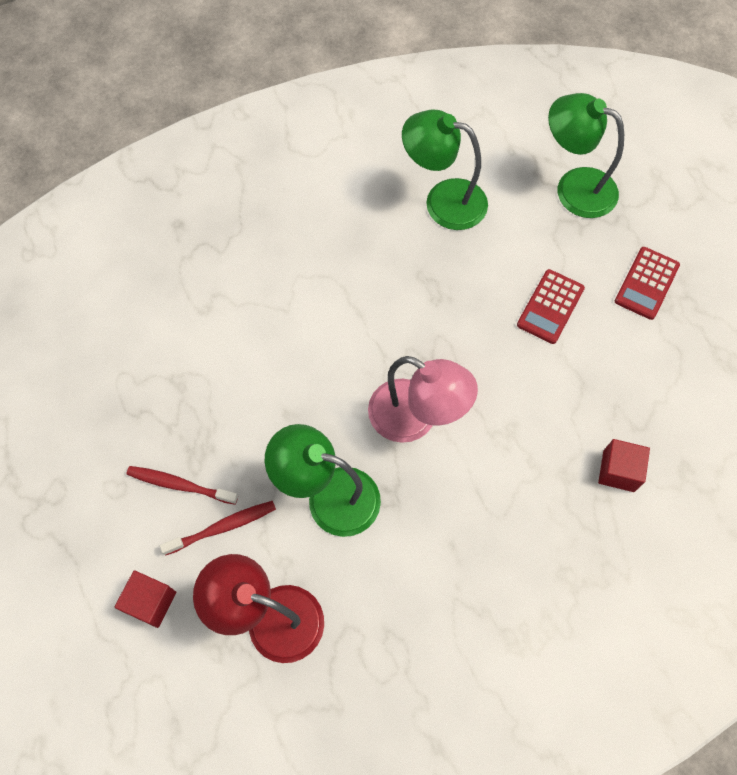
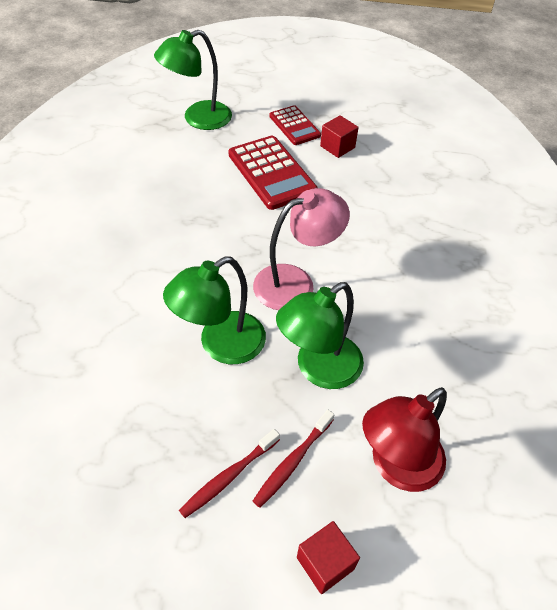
camera: 60 degrees left, 15 degrees down
(222, 527) = (292, 462): red toothbrush -> red toothbrush turned 150 degrees counterclockwise
(443, 200) = (140, 180): green lamp -> green lamp (221, 345)
(550, 307) = (271, 173): red calculator -> red calculator, size x1.62
(618, 471) = (410, 203): red cube -> red cube (337, 147)

